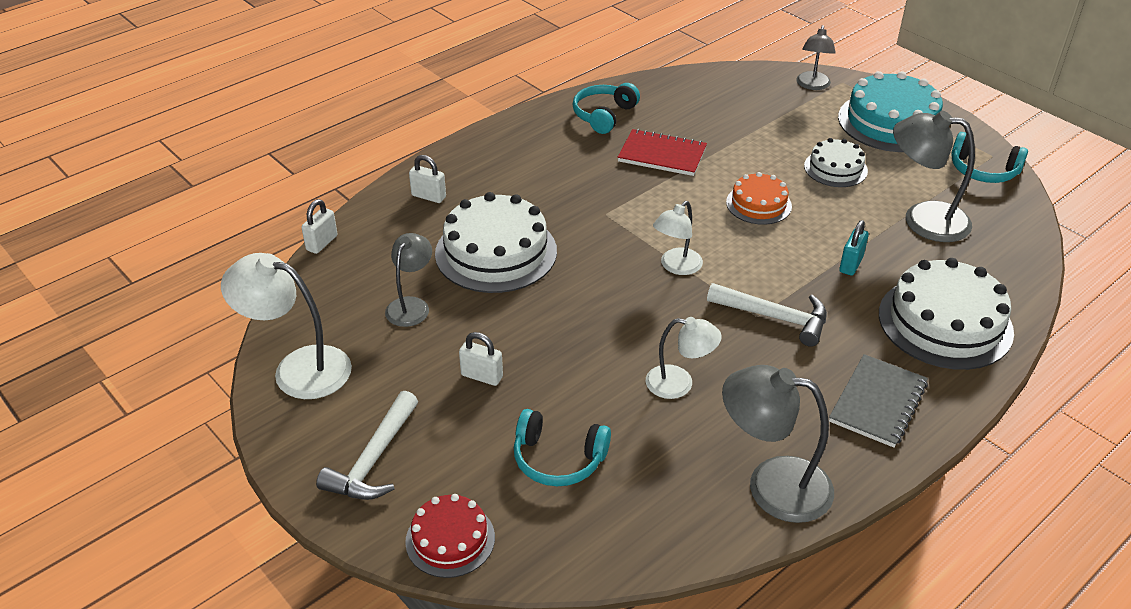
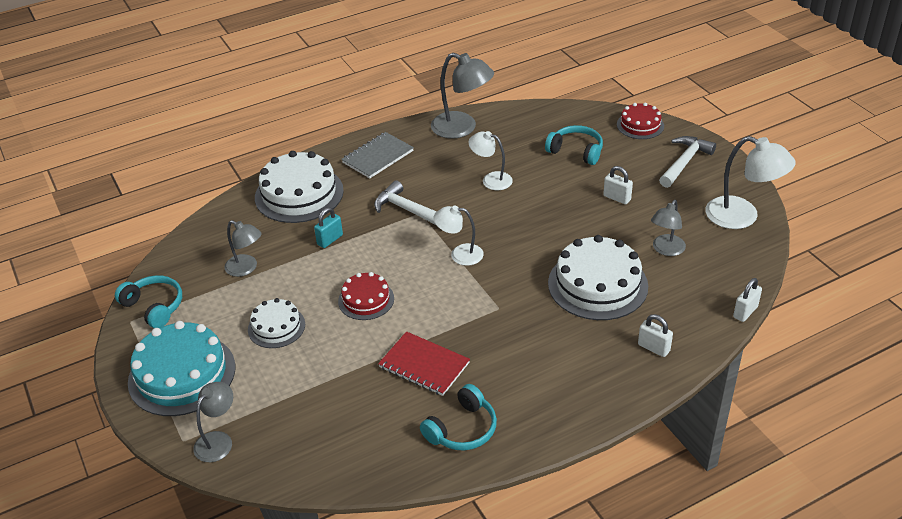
camera: 165 degrees left, 0 degrees up
(676, 267) = (459, 254): white lamp -> white lamp turned 135 degrees counterclockwise
(758, 204) = (366, 300): orange cake -> red cake
(922, 219) = (246, 268): grey lamp -> grey lamp, size x0.62

